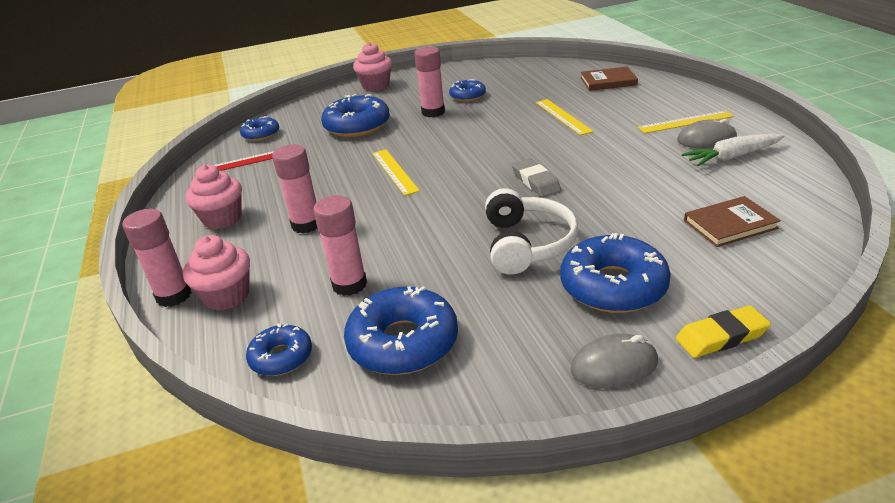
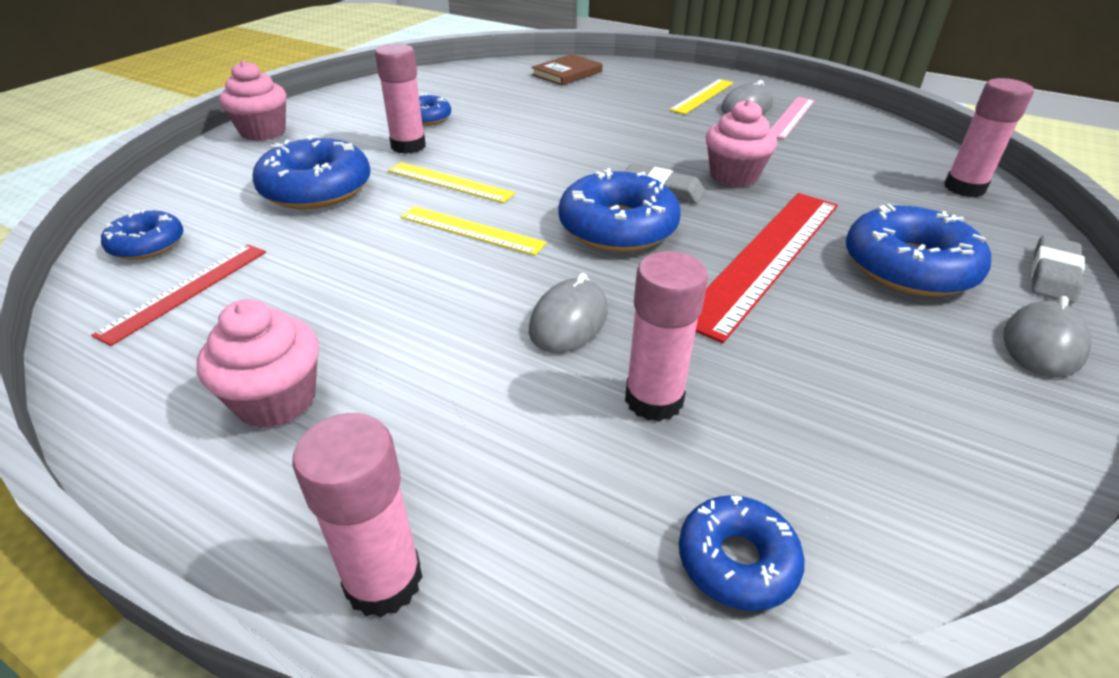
camera: 45 degrees left, 5 degrees up
(227, 296) = (491, 521): pink cupcake -> pink cupcake (733, 176)
(306, 225) = (452, 347): pink glue stick -> pink glue stick (964, 188)
(369, 234) = (568, 321): none -> grey mouse
(403, 342) = (841, 437): blue donut -> blue donut (617, 227)
(527, 244) = (766, 258): white headphones -> red ruler
(563, 116) = (578, 116): yellow ruler -> yellow ruler (449, 182)
(721, 336) = (1053, 274): yellow eraser -> grey eraser
(730, 224) = (889, 175): brown book -> none
(732, 157) = (791, 117): white carrot -> pink ruler

